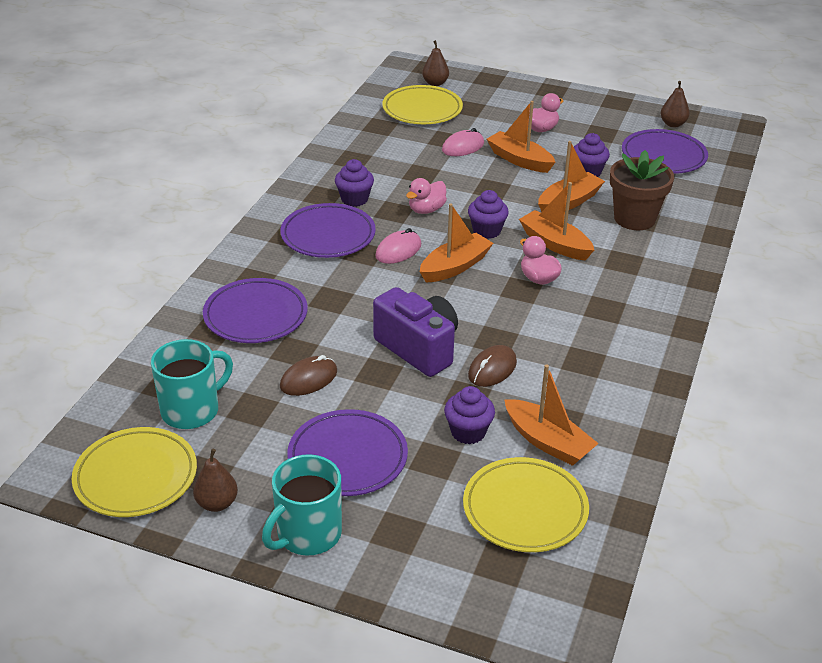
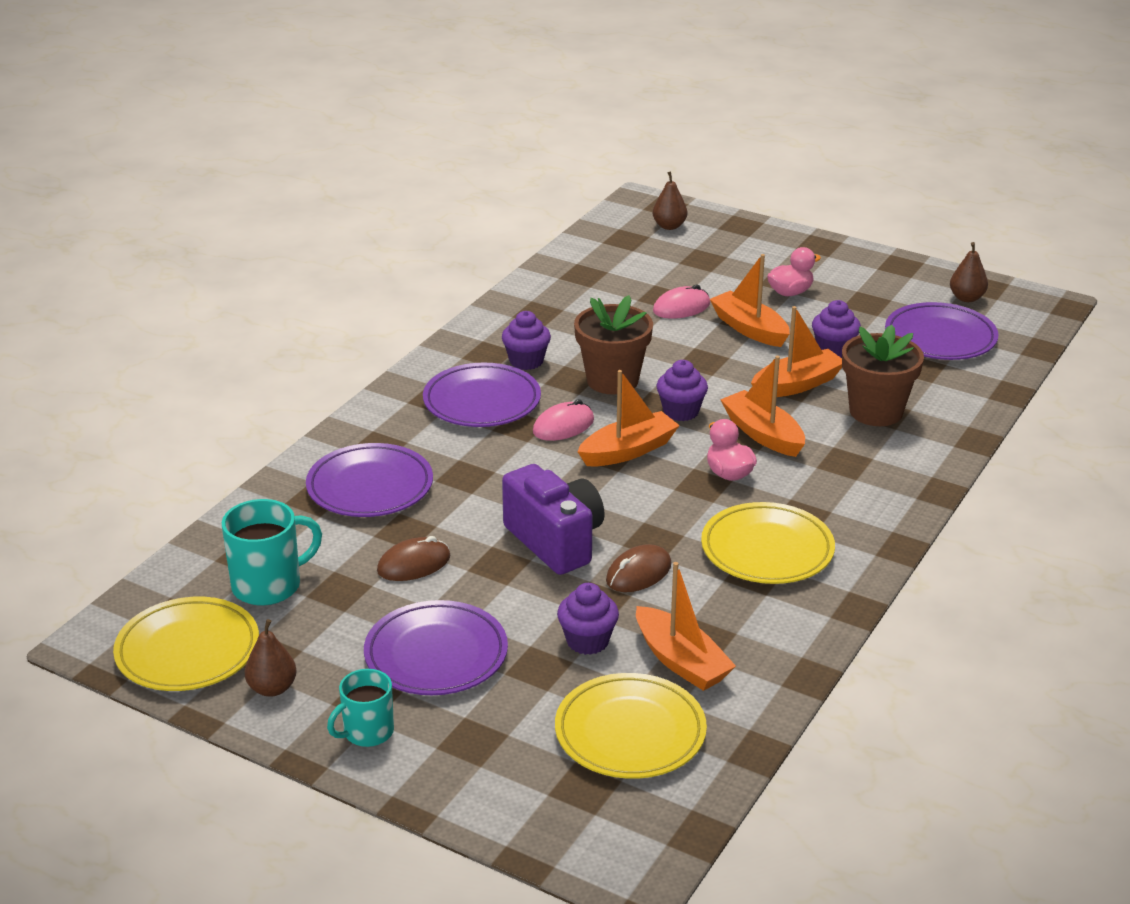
camera: 10 degrees right, 5 degrees down
(308, 534) = (367, 732): turquoise mug -> turquoise mug, size x0.66
(422, 109) = (643, 258): yellow plate -> yellow plate (767, 550)
(426, 210) = (612, 380): pink duck -> brown flower pot

